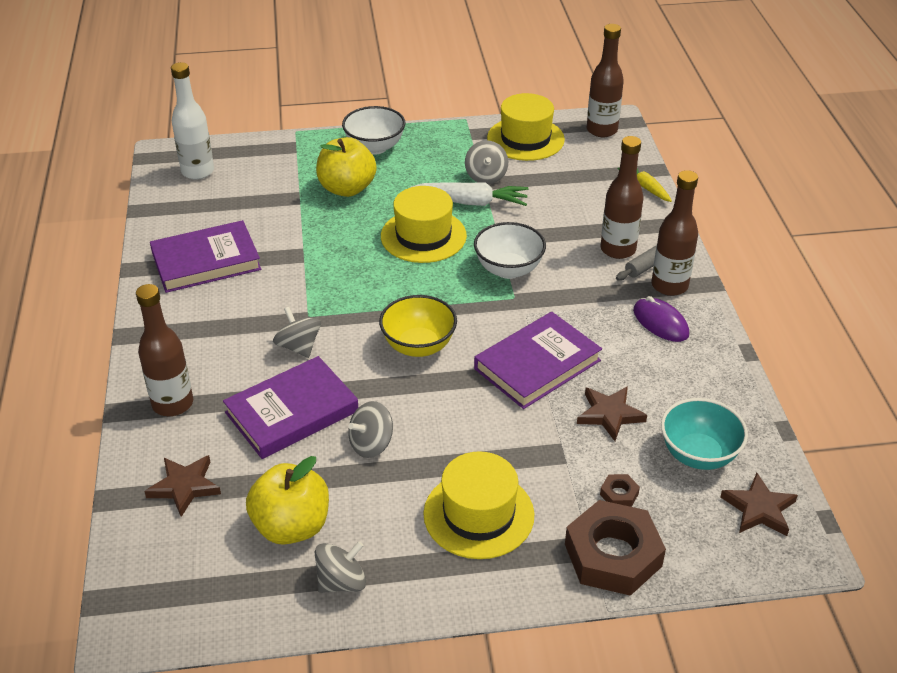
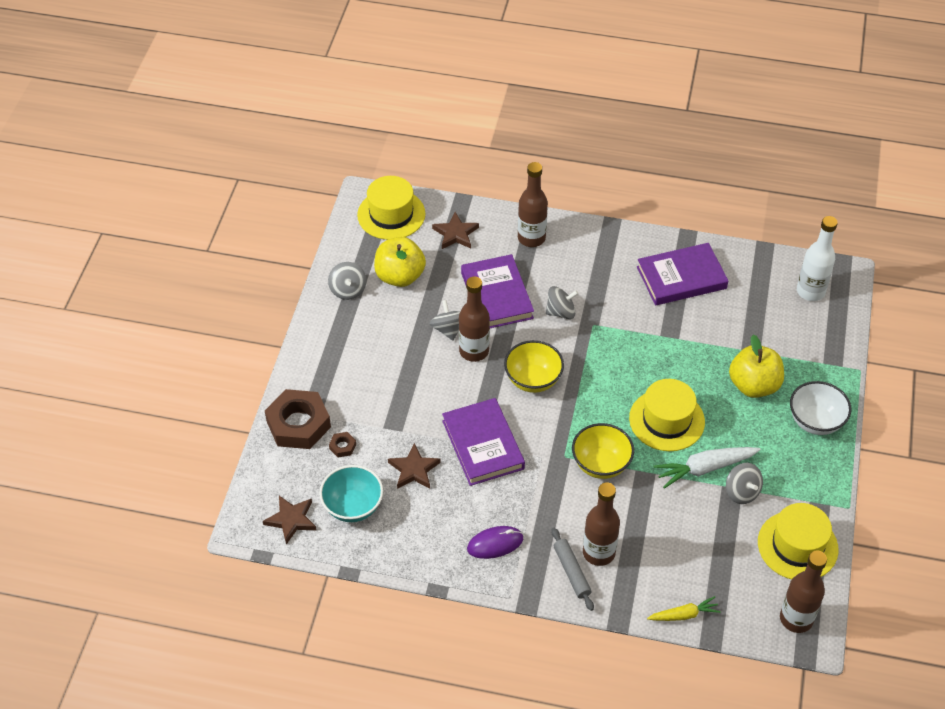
camera: 110 degrees right, 10 degrees up
(206, 261) = (681, 278): purple book -> purple book turned 75 degrees clockwise
(472, 202) = (704, 468): white carrot -> white carrot turned 45 degrees clockwise
(478, 514) = (364, 367): yellow hat -> yellow hat (391, 214)
(486, 176) = (742, 492): grey spinning top -> grey spinning top turned 135 degrees counterclockwise
(508, 269) = (601, 464): white bowl -> yellow bowl
(669, 286) = (536, 570): brown bottle -> brown bottle (474, 351)

